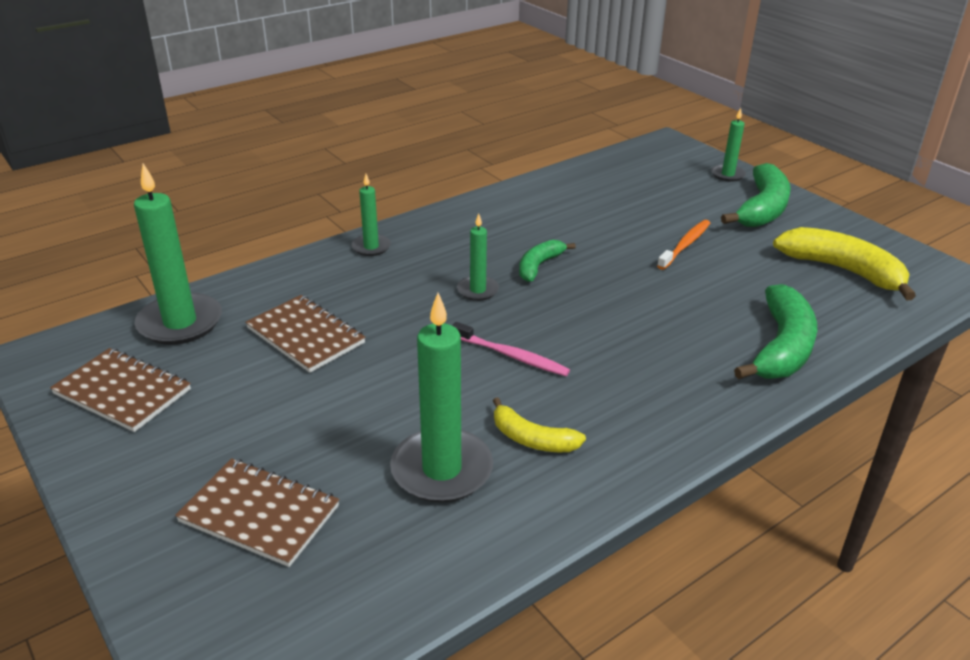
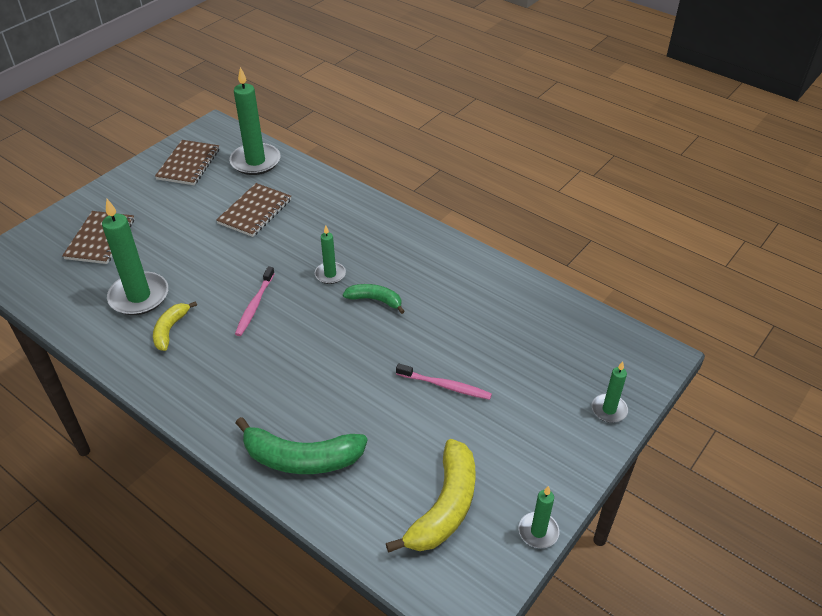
camera: 75 degrees right, 10 degrees up
(371, 247) = (369, 211): green candle -> green candle (538, 531)
(685, 245) = (446, 386): orange toothbrush -> pink toothbrush
(762, 209) = (544, 440): green banana -> none

